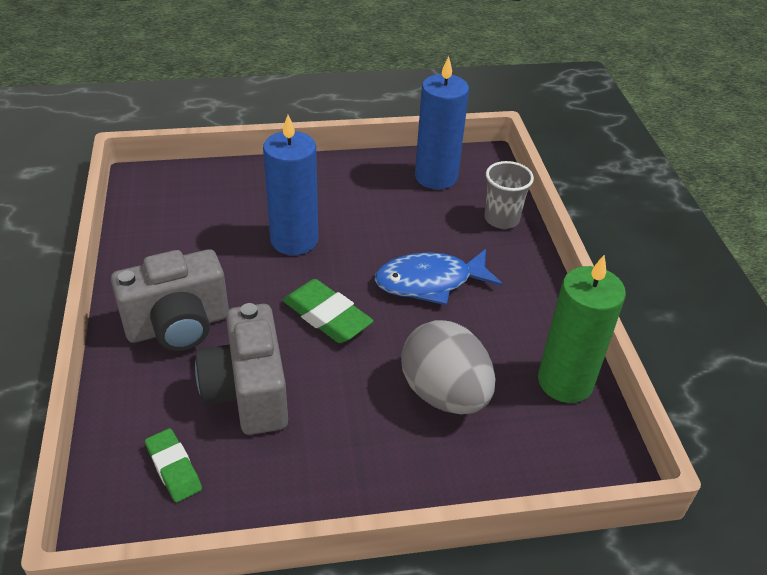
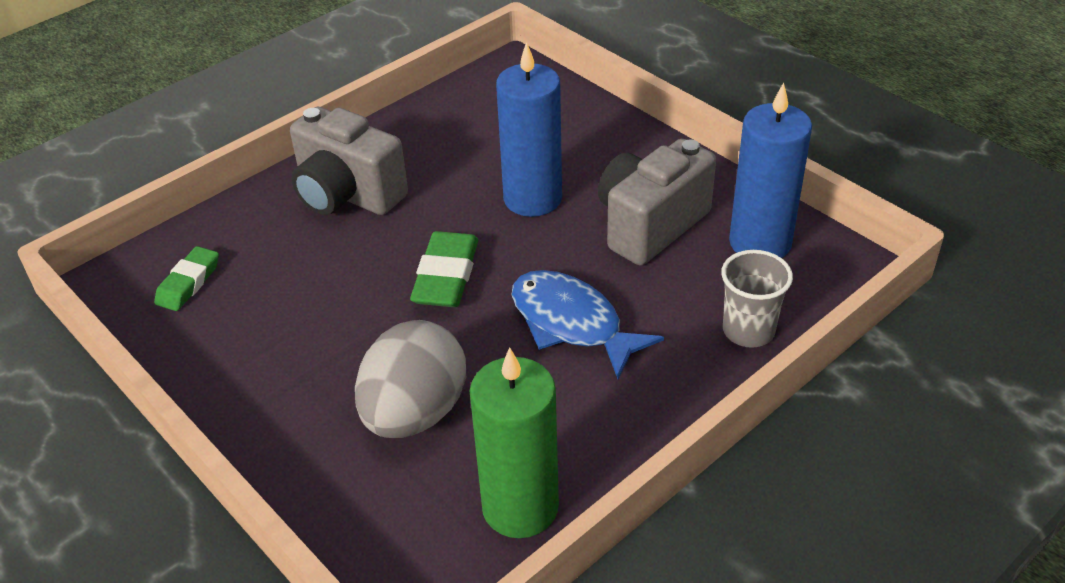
camera: 60 degrees right, 0 degrees up
(248, 392) = (304, 279): grey camera -> grey camera (650, 225)

